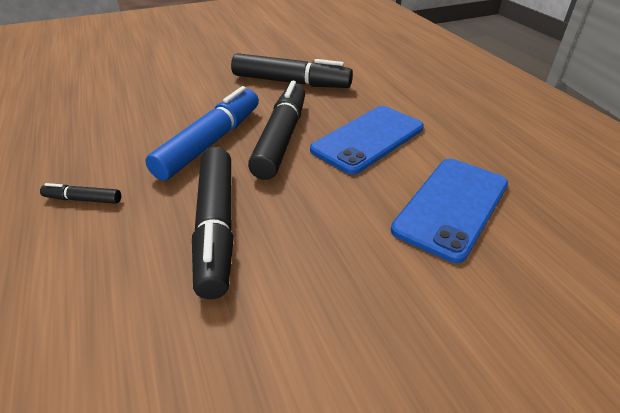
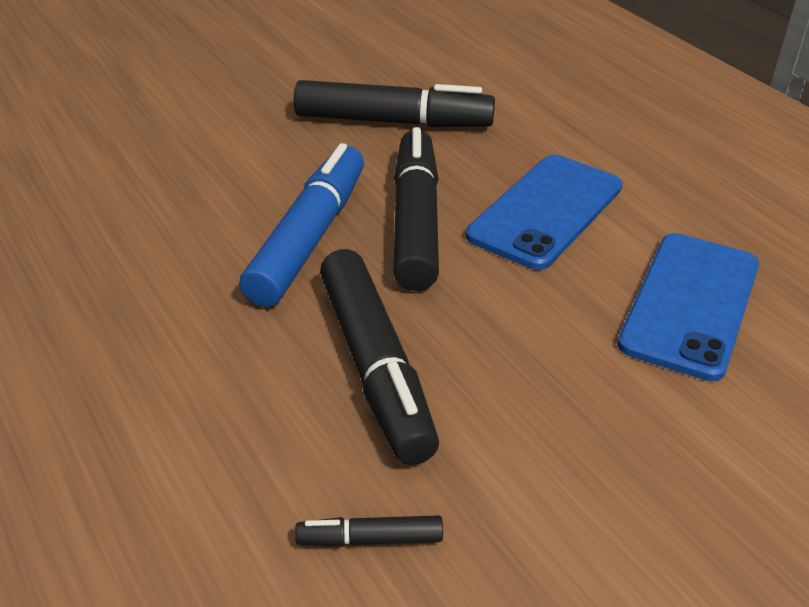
camera: 10 degrees left, 0 degrees up
(83, 199) = (156, 348): black marker -> black marker (370, 539)

